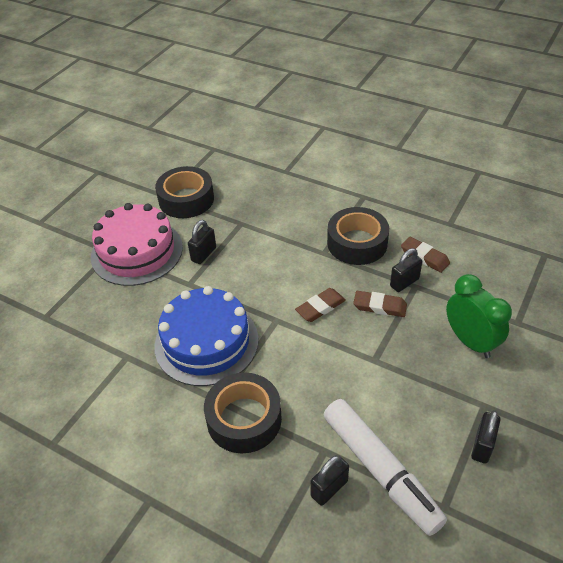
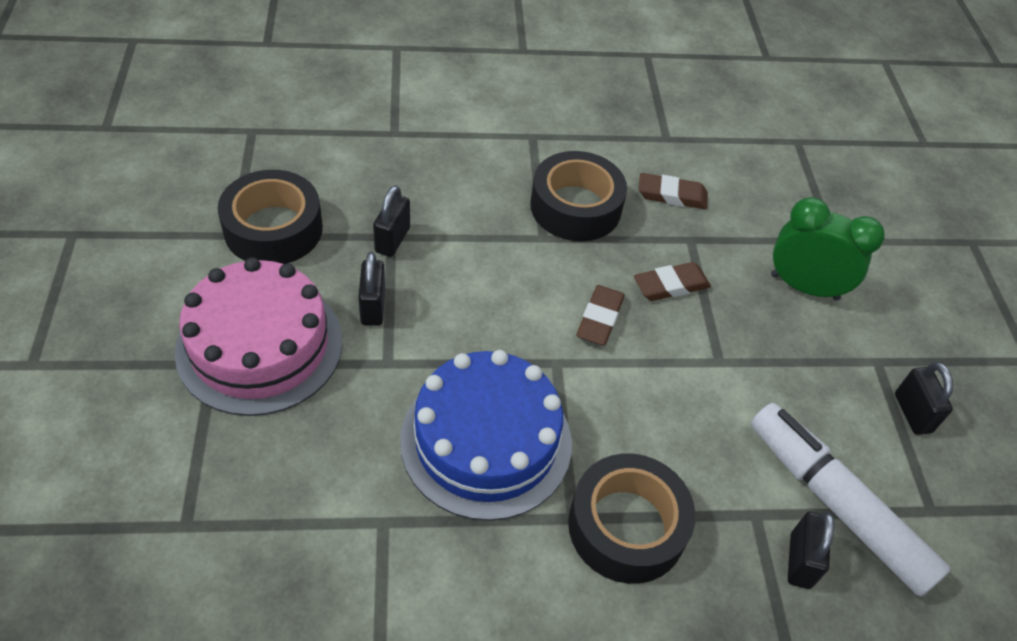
camera: 40 degrees left, 5 degrees up
(380, 471) = (836, 504): white marker -> white marker turned 150 degrees counterclockwise
(404, 282) = (674, 240): black padlock -> black padlock (392, 240)

